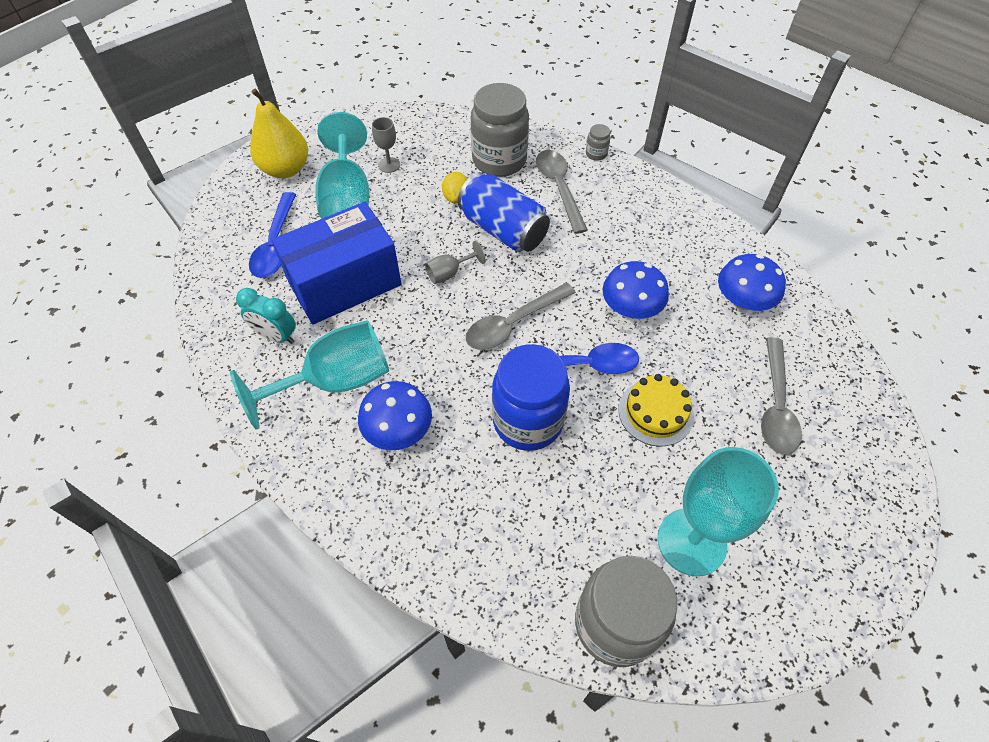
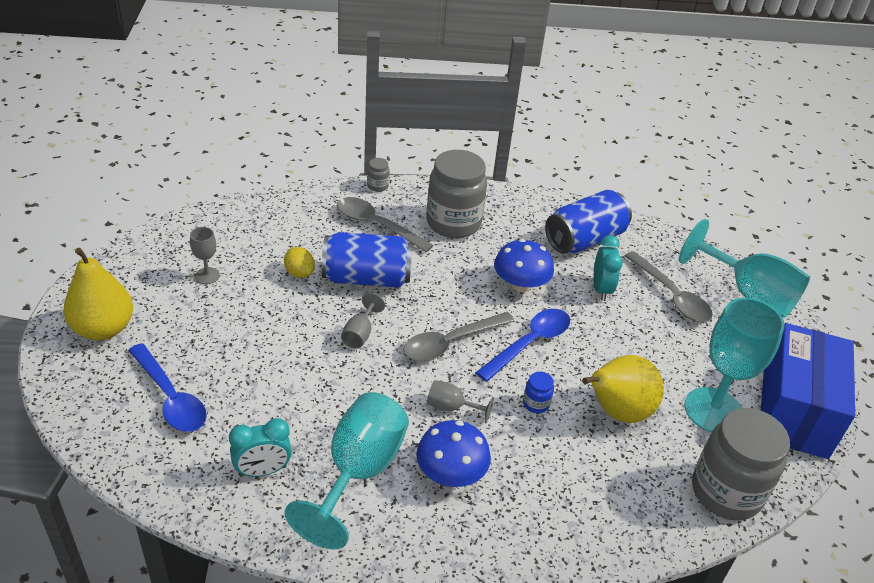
camera: 45 degrees left, 15 degrees down
(344, 283) = (277, 392): blue box -> blue box (794, 411)
(347, 199) = (198, 323): turquoise goblet -> turquoise goblet (748, 294)
(455, 377) = (451, 407): none -> grey goblet
(499, 160) = (304, 226): grey jar -> grey jar (453, 223)
(513, 323) = (451, 343): grey spoon -> grey spoon turned 45 degrees clockwise
(528, 421) = (536, 404): blue jar -> blue jar, size x0.41
(593, 477) = (617, 411): none -> yellow pear
(655, 412) = (609, 344): yellow cake -> none
(706, 357) = (601, 289): none -> turquoise clock
(743, 300) = (584, 239): blue mushroom -> blue can

